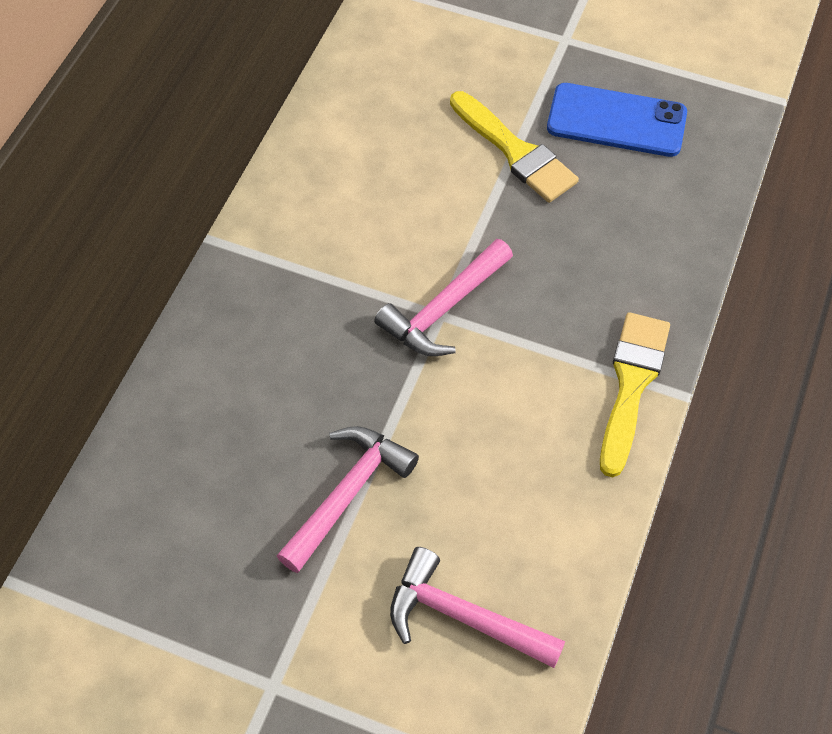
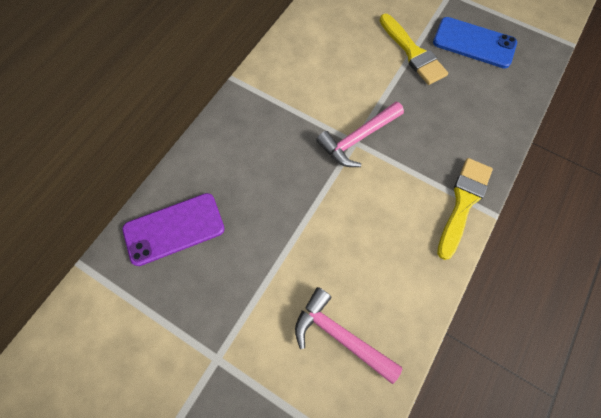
camera: 10 degrees right, 10 degrees up
(161, 501) = (174, 229): none -> purple phone
(347, 494) = (283, 243): pink hammer -> none

